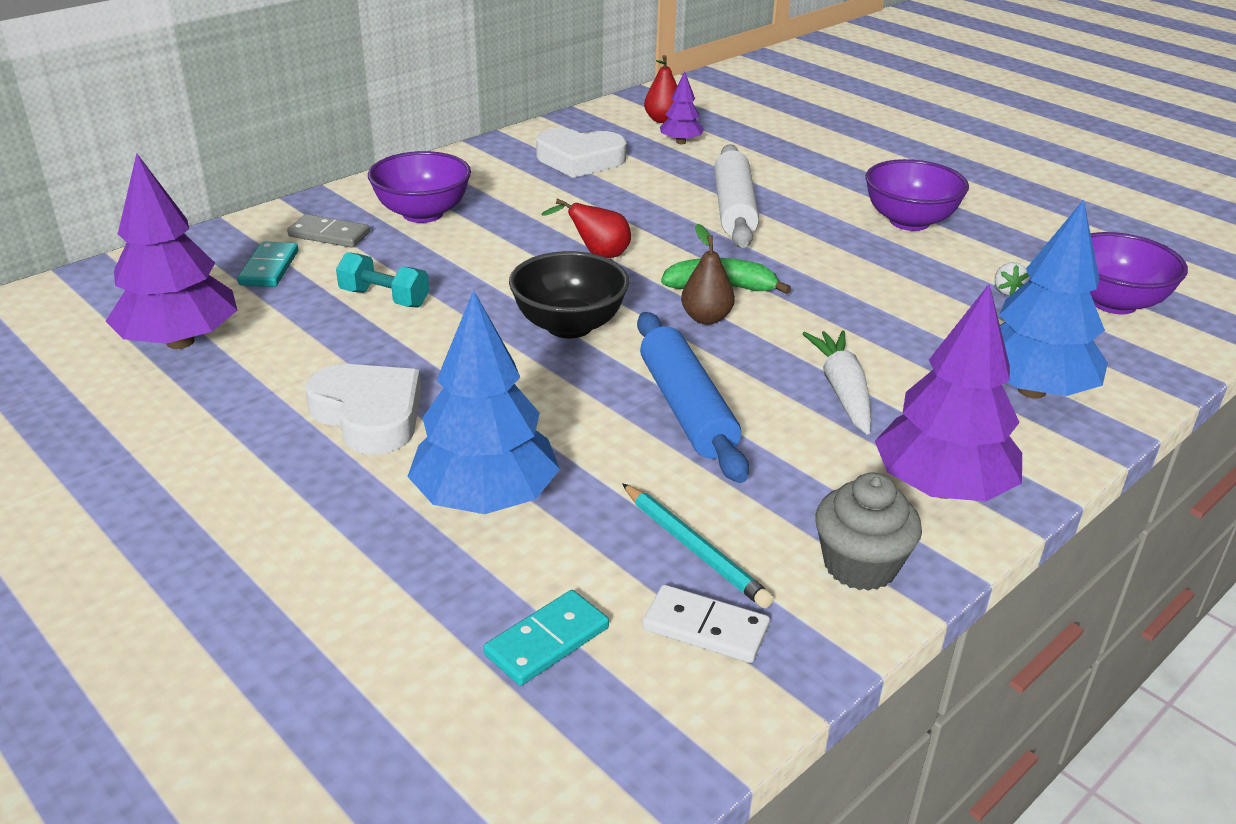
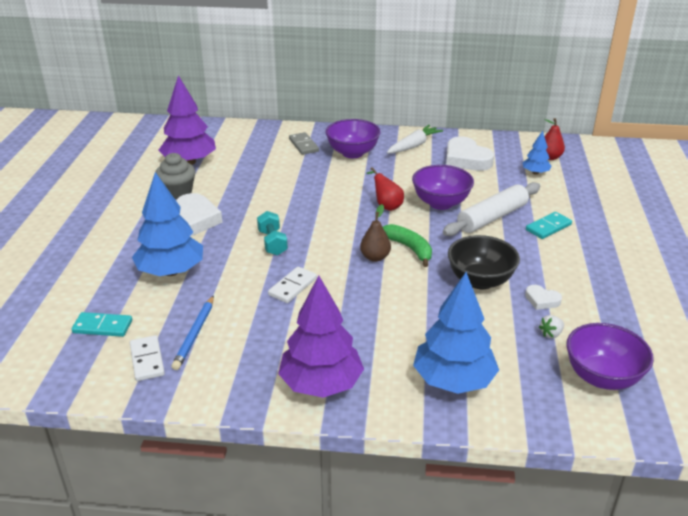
camera: 50 degrees right, 0 degrees up
(269, 268) = (261, 149): turquoise domino -> turquoise domino (548, 227)
(384, 298) = (275, 181): turquoise dumbbell -> turquoise dumbbell (272, 243)
(569, 326) = (316, 228): black bowl -> black bowl (480, 280)
(680, 142) = (535, 173): purple tree -> blue tree
(686, 409) = (292, 286): blue rolling pin -> white domino
(695, 549) = (195, 334): turquoise pencil -> blue pencil
(842, 390) = (366, 321): white carrot -> white carrot (414, 146)
(860, 565) = (232, 383): grey cupcake -> grey cupcake (177, 192)
(909, 221) = (575, 272): purple bowl -> purple bowl (441, 203)
(939, 264) = (542, 300): none -> white heart

